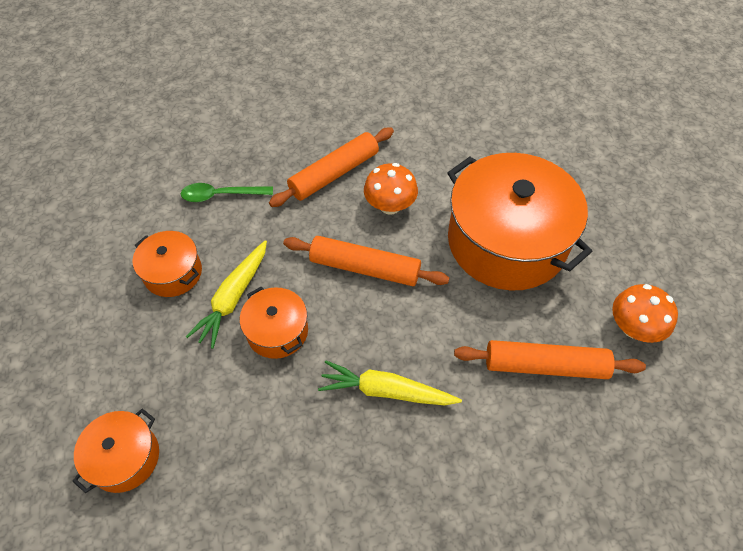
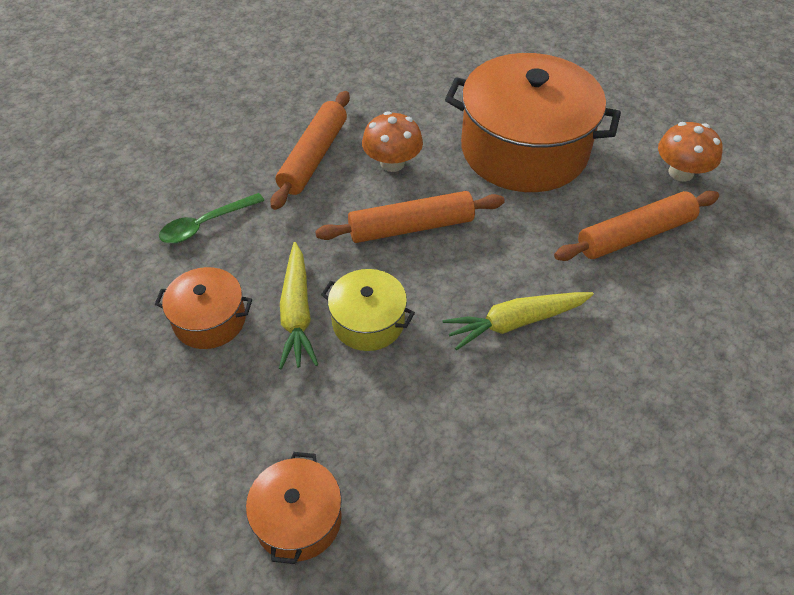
camera: 30 degrees left, 5 degrees down
(277, 331) = (368, 322): orange pot -> yellow pot

